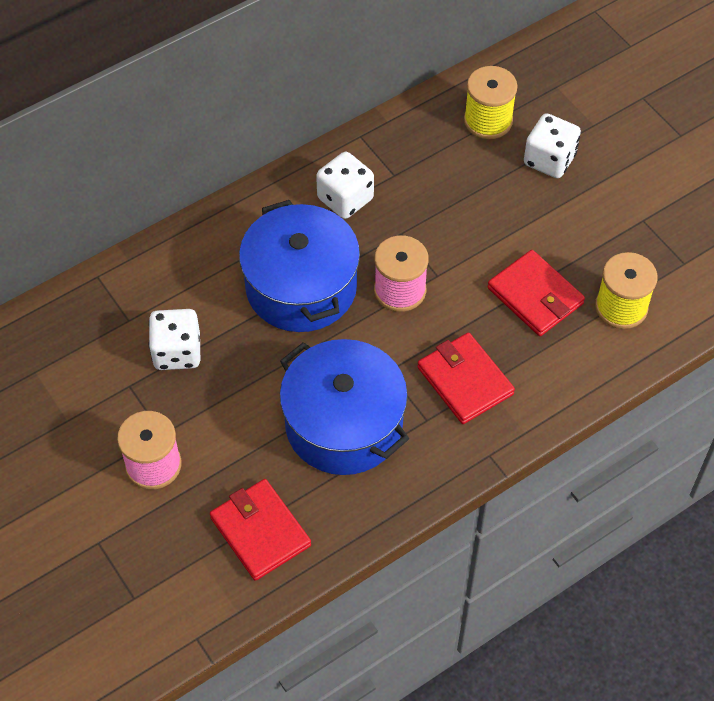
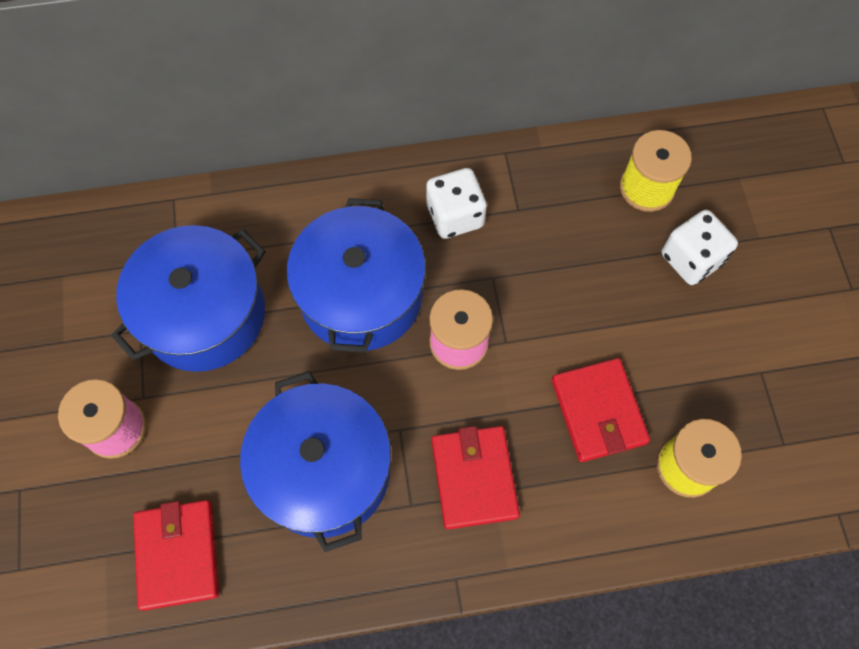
camera: 25 degrees right, 10 degrees up
(177, 352) = (204, 314): white dice -> blue pot

